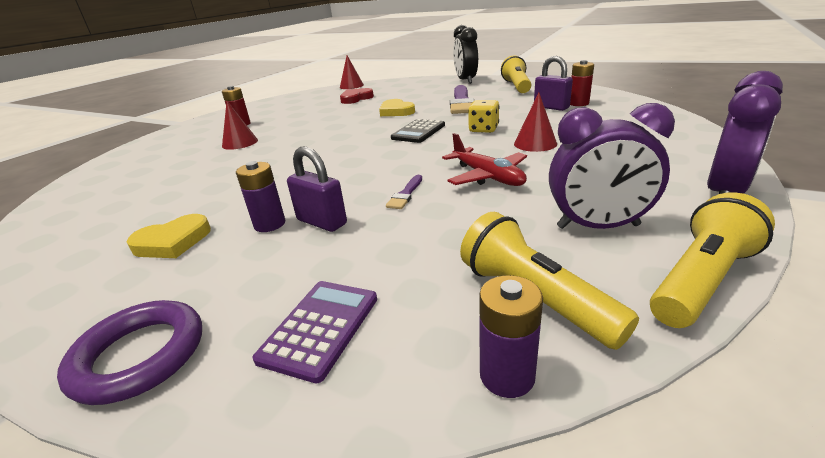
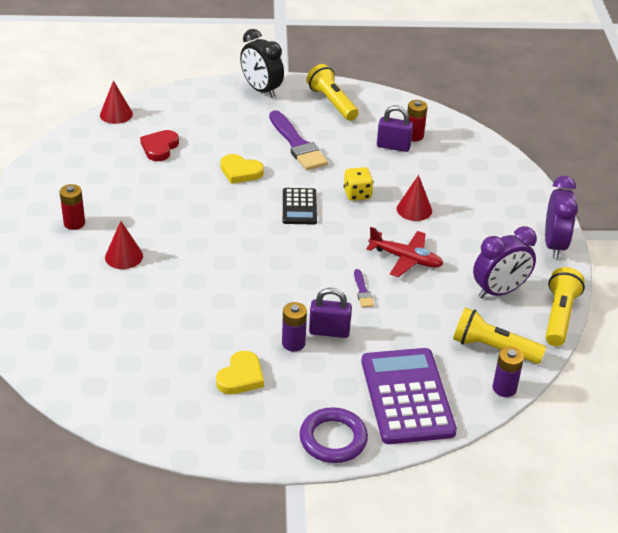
camera: 35 degrees left, 10 degrees up
(320, 328) = (407, 396): purple calculator -> purple calculator, size x1.82

